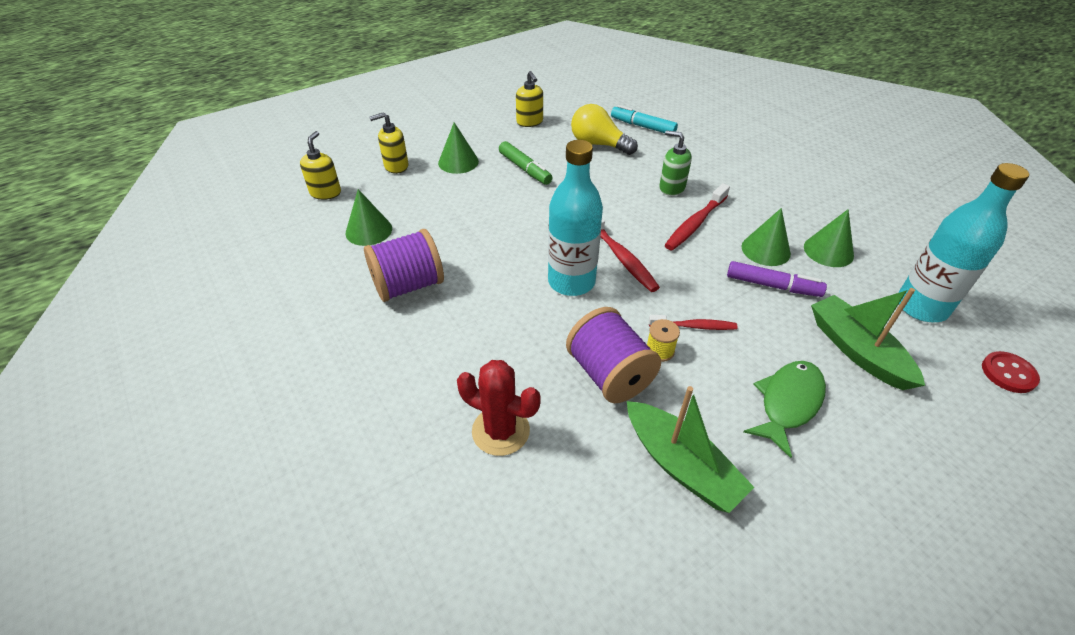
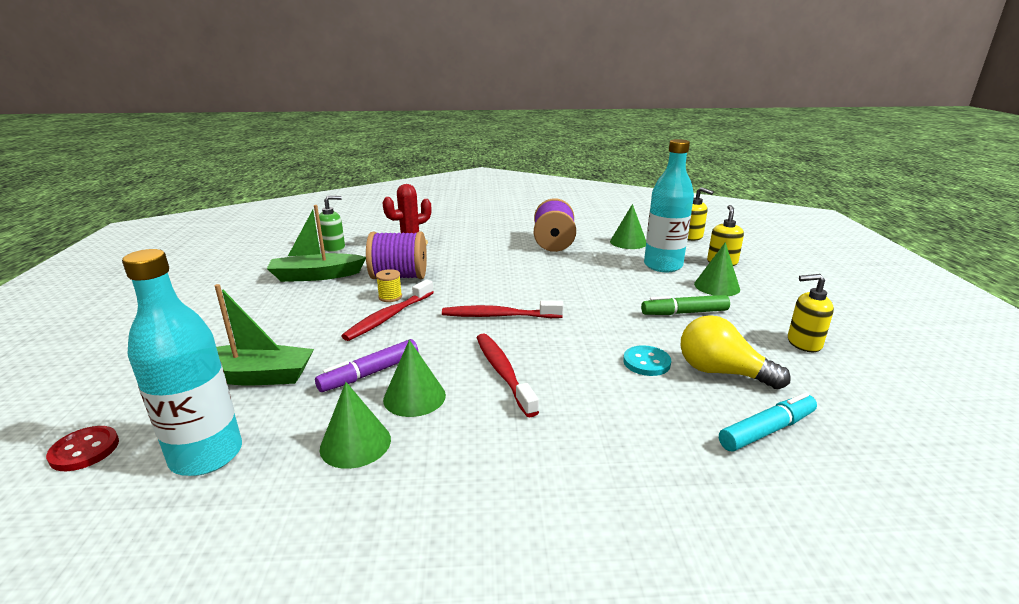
camera: 120 degrees right, 20 degrees down
(571, 282) = (495, 289): turquoise bottle -> turquoise bottle (663, 266)
(598, 144) = (721, 372): yellow light bulb -> yellow light bulb turned 120 degrees counterclockwise
(616, 171) = (646, 362): none -> turquoise button
(671, 188) = (582, 386): green soap dispenser -> green soap dispenser (333, 248)
(694, 326) = (389, 317): red toothbrush -> red toothbrush, size x1.53
(788, 403) = (282, 322): green fish -> none

